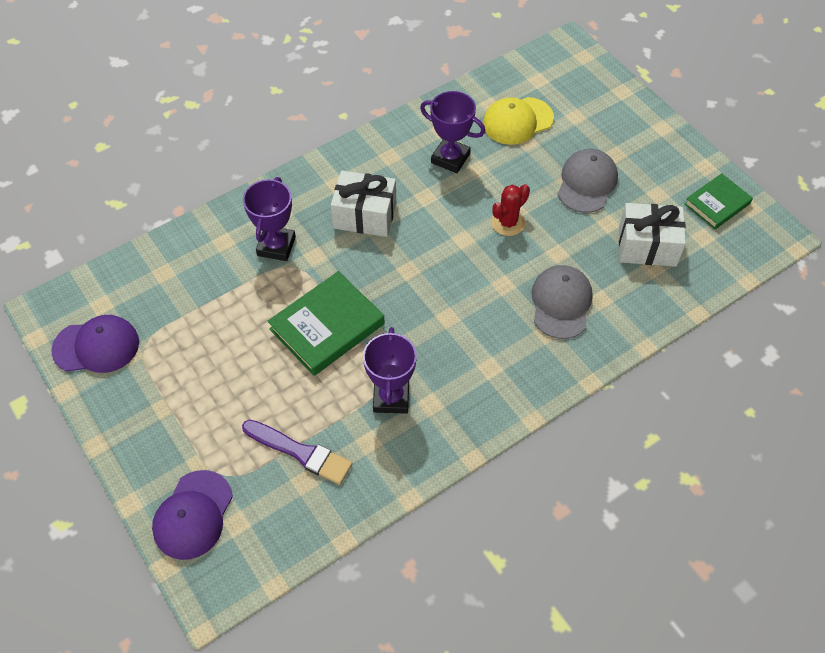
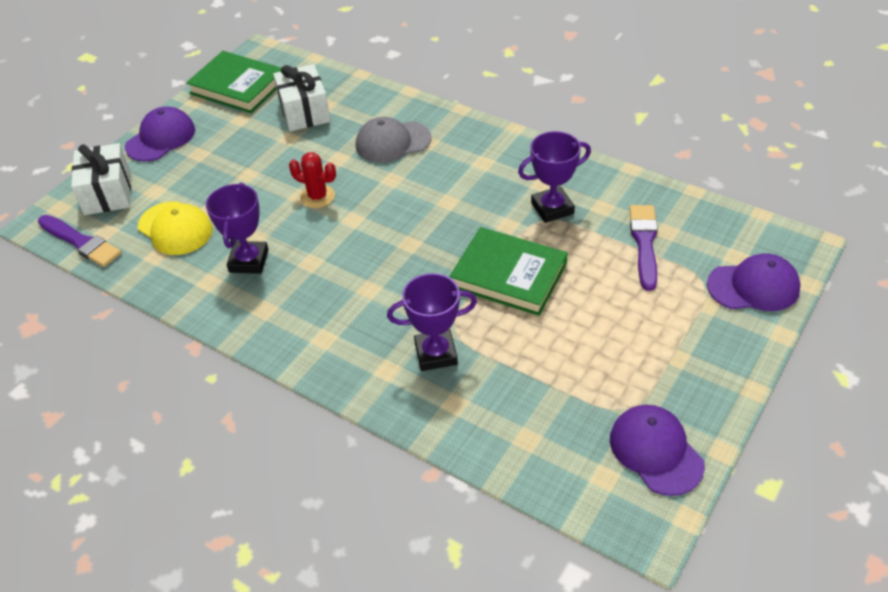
camera: 110 degrees left, 10 degrees down
(365, 215) = (358, 299): white gift -> white gift (107, 193)
(532, 64) = (81, 242): none -> purple brush
(587, 183) = (244, 162): grey cap -> none
(653, 132) = (161, 138): none -> purple cap
(717, 204) = (238, 86): green book -> green book, size x1.60

